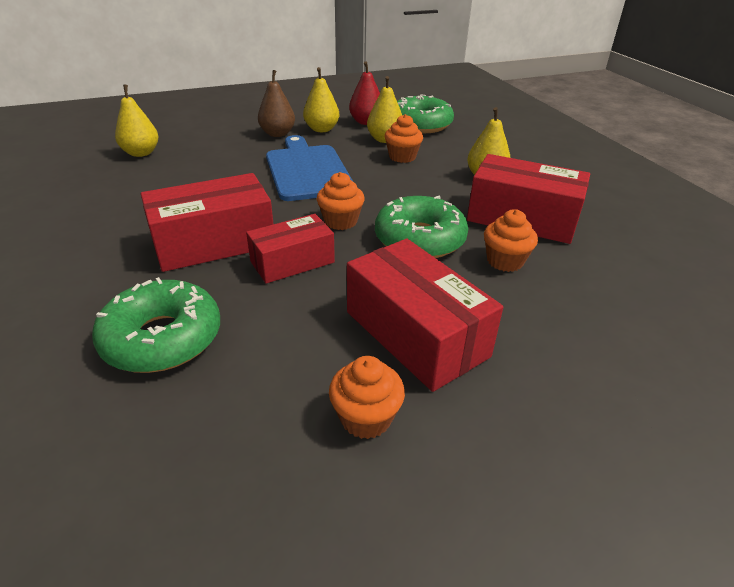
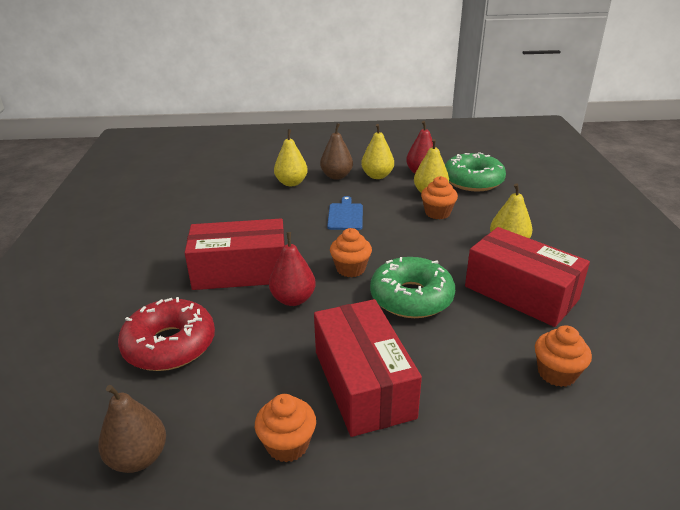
camera: 20 degrees right, 5 degrees down
(141, 153) = (219, 182): yellow pear -> yellow pear (291, 183)
(162, 338) = (170, 345): green donut -> red donut
(183, 482) = (138, 458): none -> brown pear
(292, 262) = (293, 299): red box -> red pear
(307, 170) = (345, 215): blue cutting board -> blue cutting board, size x0.53
(505, 261) = (479, 332): orange cupcake -> orange cupcake (556, 373)

